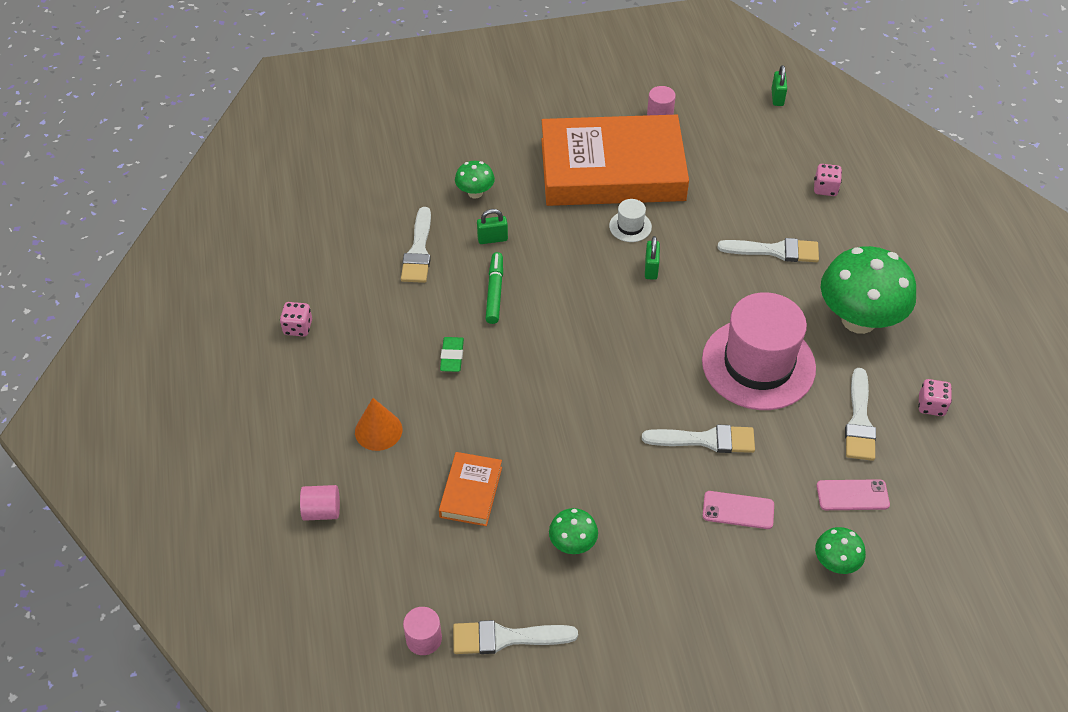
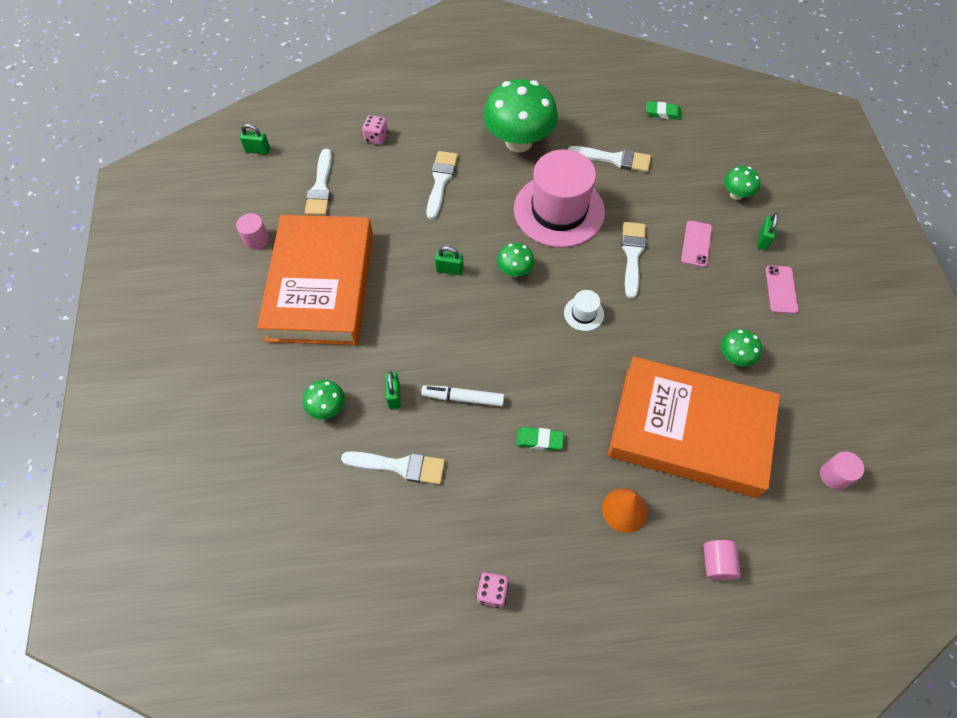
camera: 85 degrees left, 10 degrees up
(471, 492) = (689, 431): orange book -> orange book, size x2.39
(494, 292) = (463, 398): green marker -> white marker
(506, 638) = (824, 412): white brush -> white brush (321, 187)
(630, 226) = (396, 279): white hat -> white hat (583, 313)
(660, 326) = (514, 271): none -> green mushroom
(762, 590) = (763, 240): none -> green padlock
(852, 495) = (679, 175): pink phone -> pink phone (781, 289)
(931, 405) = (601, 117): pink dice -> none
(964, 478) = (662, 113): none -> green eraser

